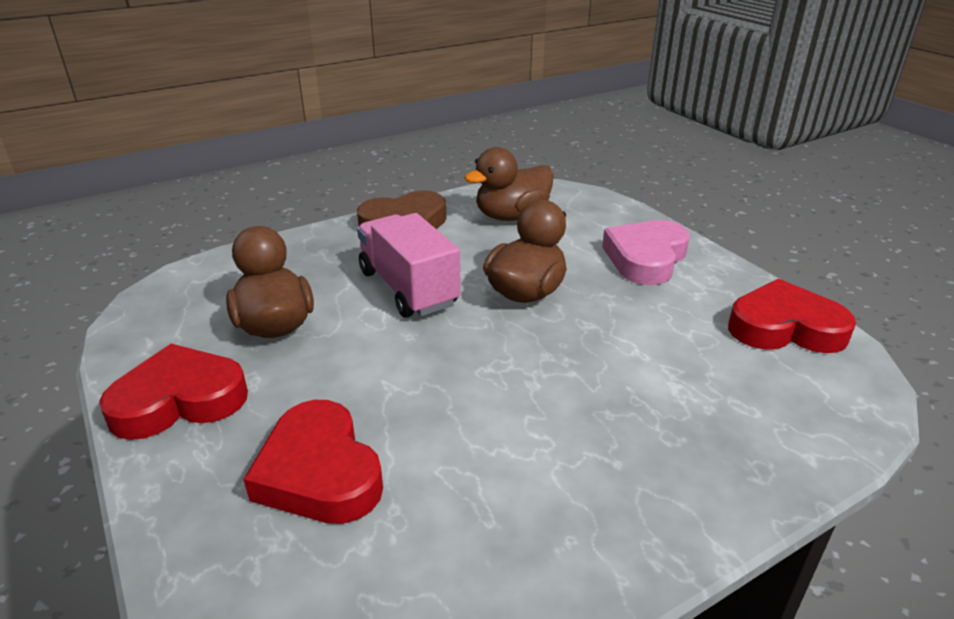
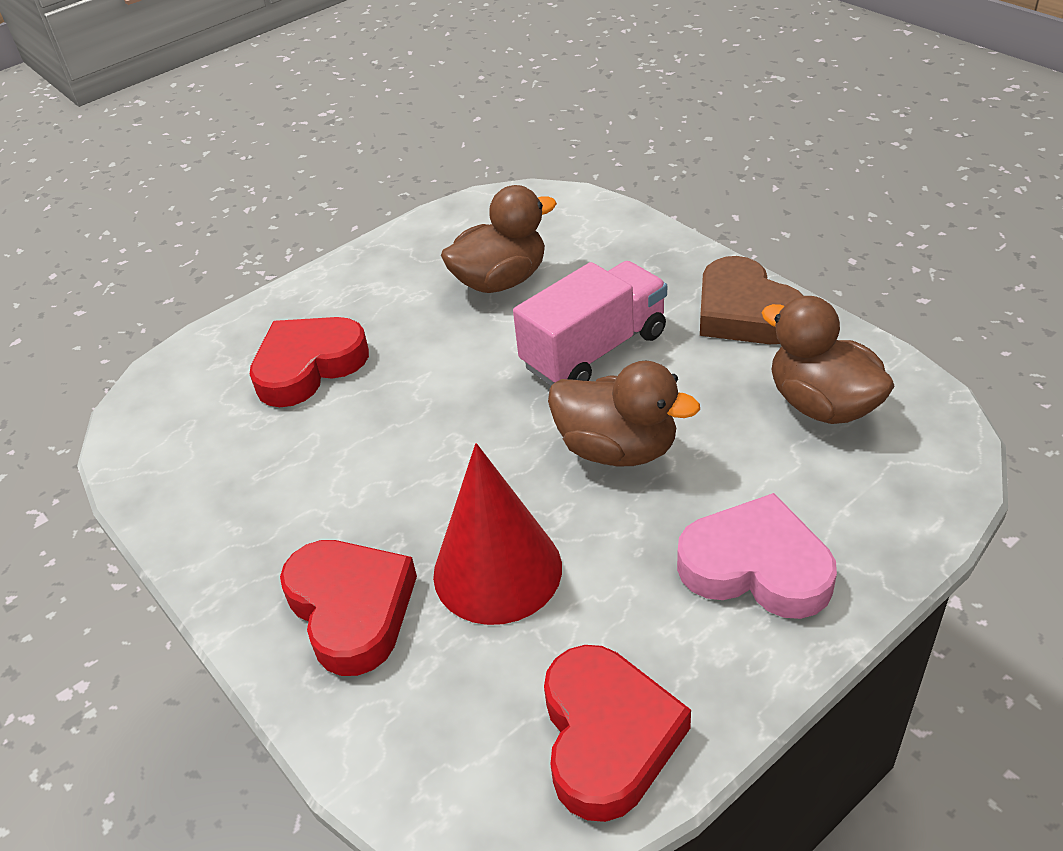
camera: 85 degrees right, 10 degrees up
(179, 400) = (386, 267): red heart -> red heart (351, 609)
(642, 360) = (497, 570): none -> red cone

